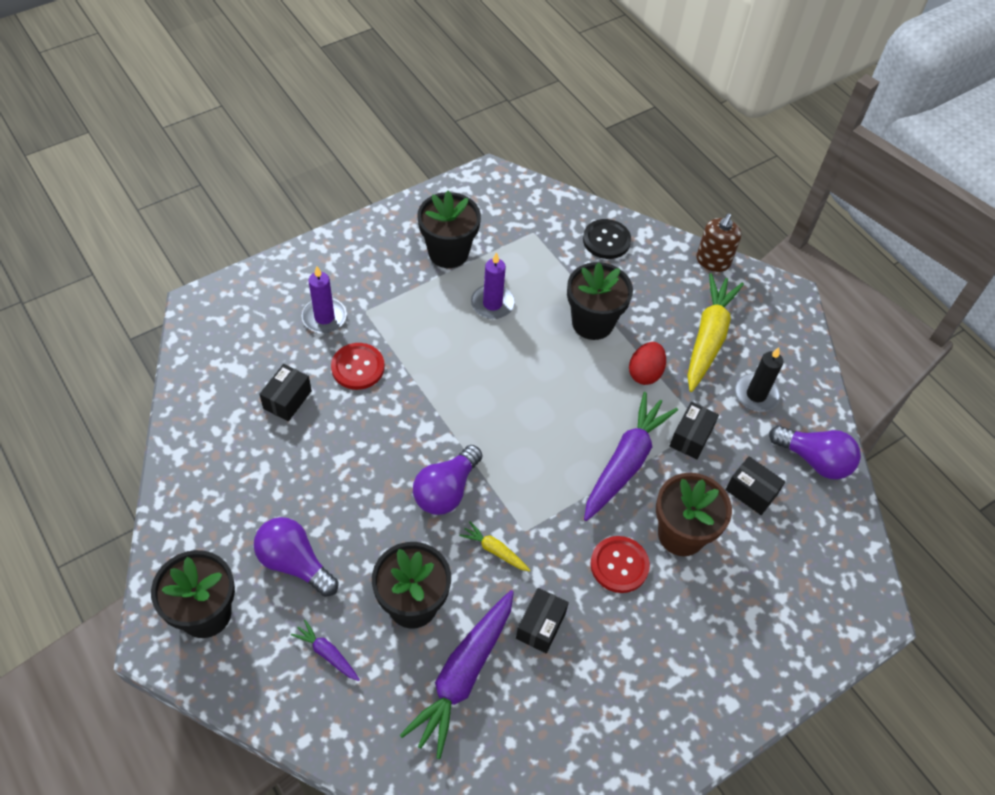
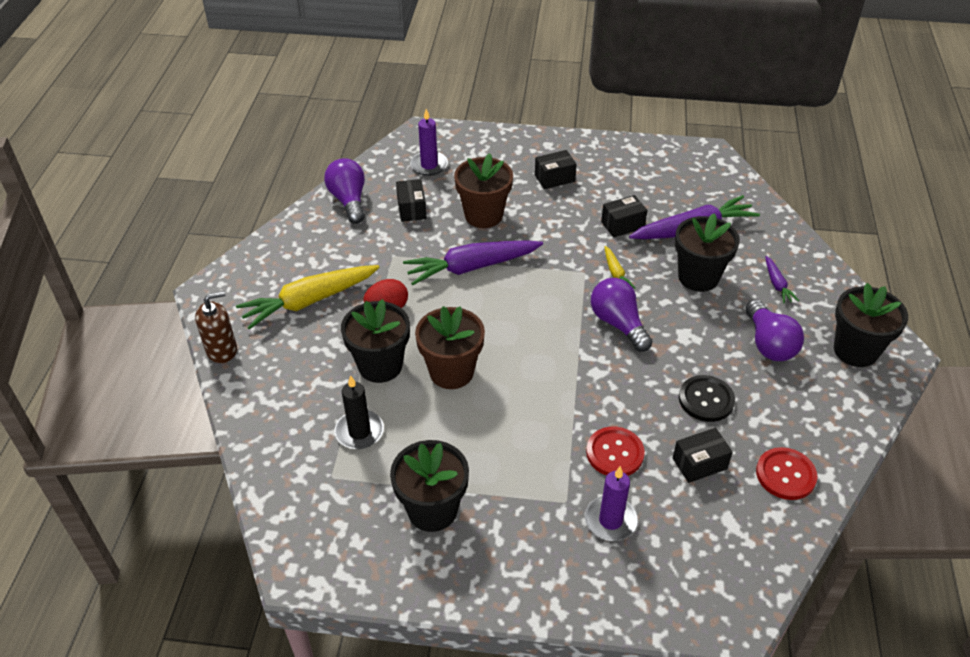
camera: 135 degrees left, 10 degrees down
(446, 490) = (618, 323): purple light bulb -> purple light bulb turned 105 degrees counterclockwise
(492, 304) = (444, 433): purple candle -> purple candle (429, 165)
(536, 352) = (451, 372): none -> brown flower pot
(606, 240) = (279, 424): black button -> black button (706, 399)
(619, 565) = (541, 223): red button -> red button (785, 475)
(691, 437) = (409, 255): black box -> black box (554, 178)
(756, 395) = (330, 251): black candle -> black candle (359, 432)

